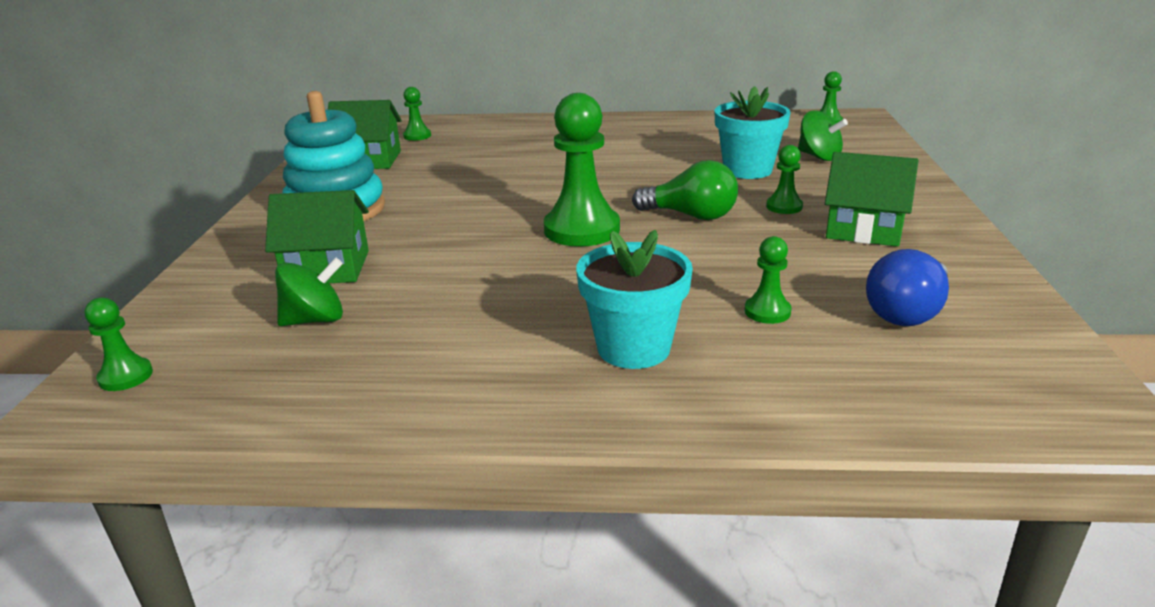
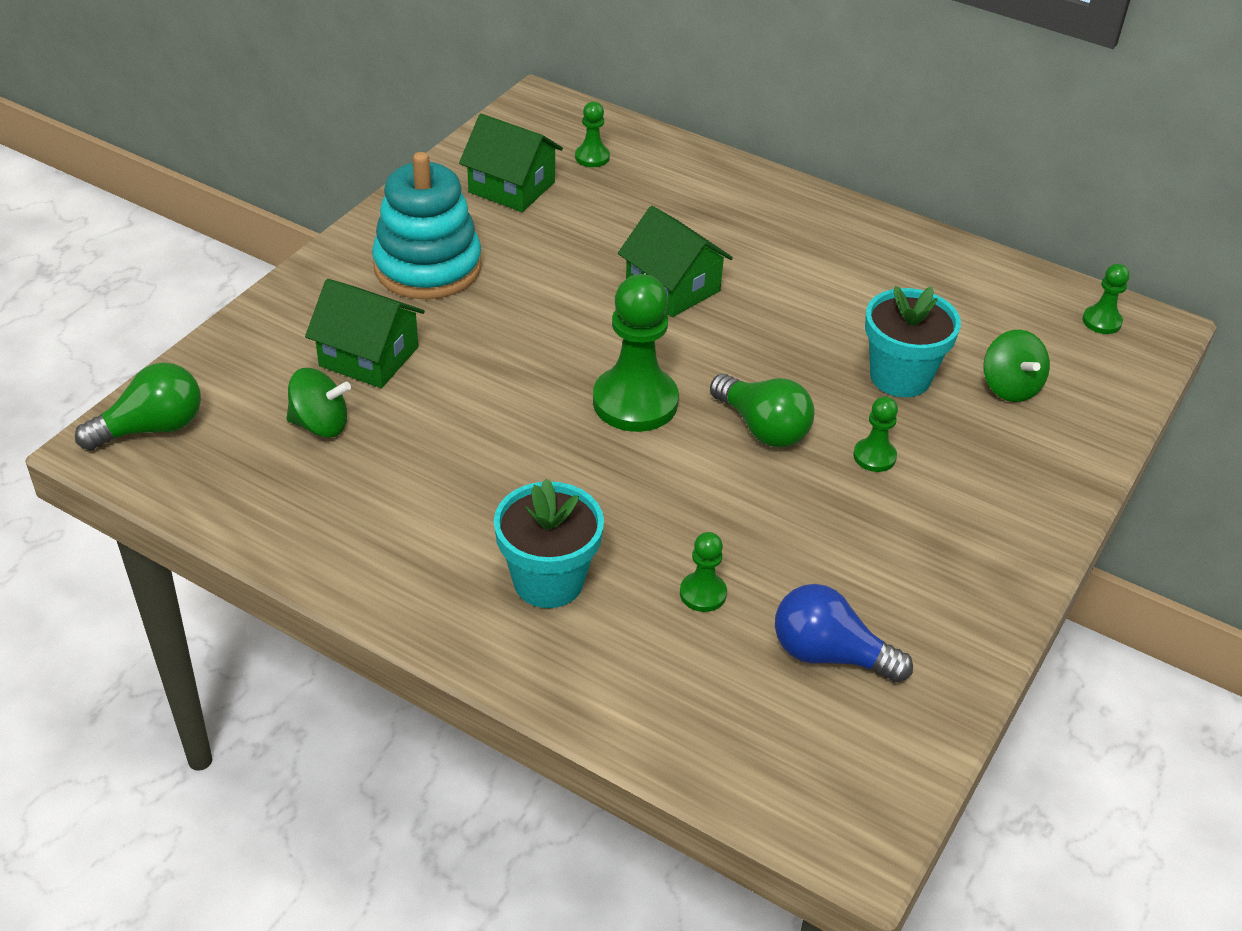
camera: 25 degrees right, 15 degrees up
(126, 376) = (152, 428): green pawn -> green light bulb
(863, 229) = (920, 528): green house -> green house (672, 287)
(907, 312) = (829, 655): blue light bulb -> blue light bulb turned 45 degrees clockwise

